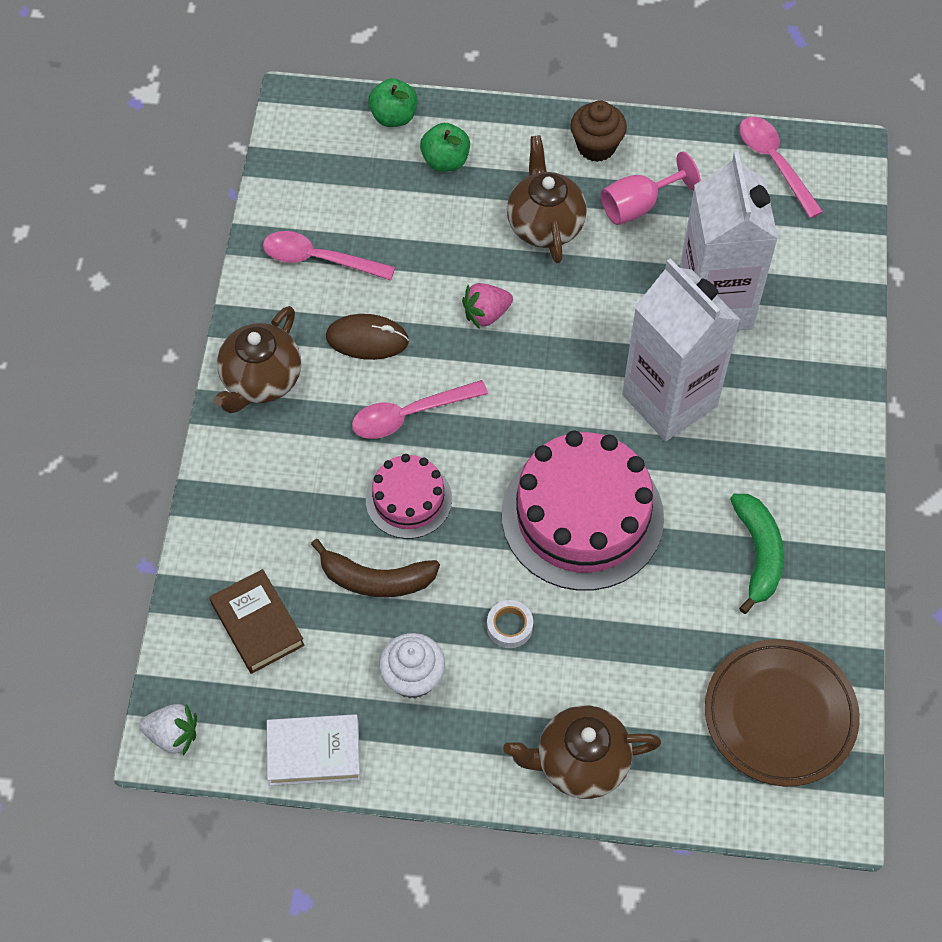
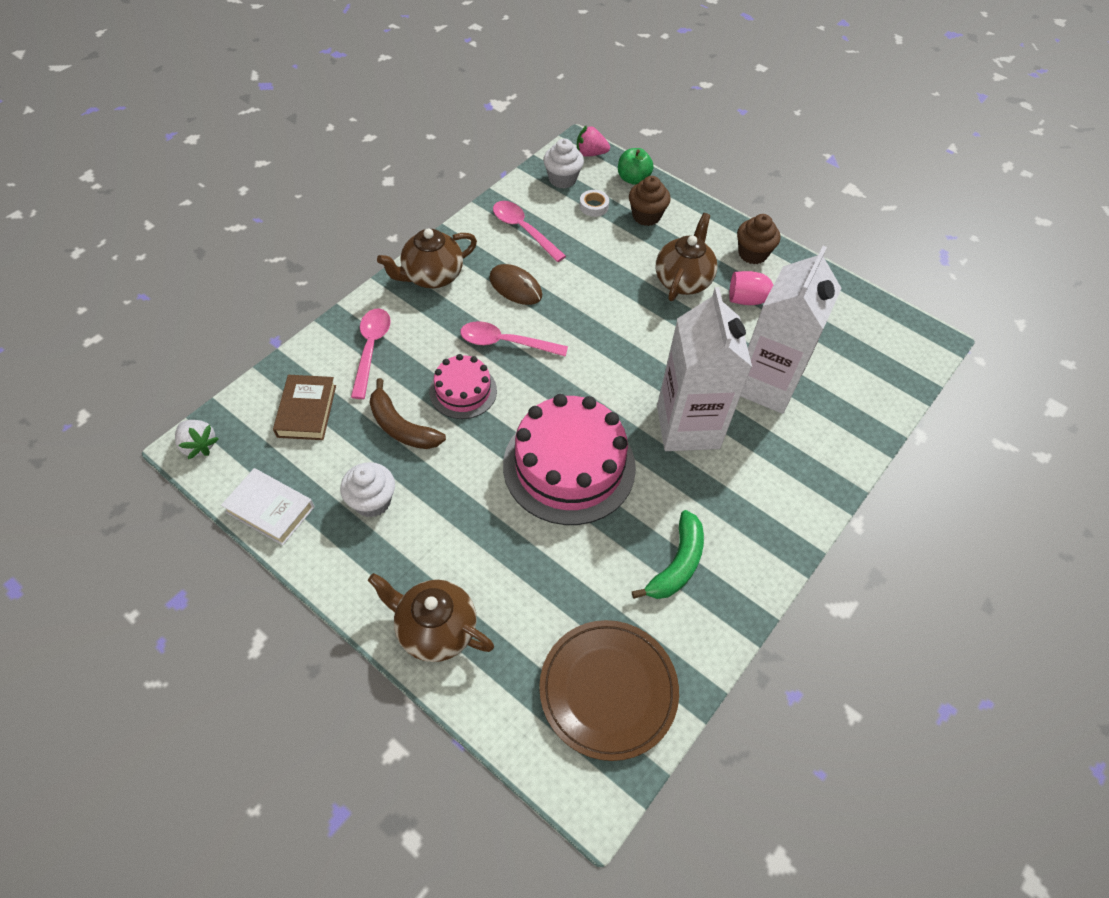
camera: 30 degrees right, 5 degrees down
(311, 163) = (562, 179): none -> white cupcake
(445, 161) = (646, 216): green apple -> brown cupcake
(486, 314) = (603, 311): pink strawberry -> pink strawberry (590, 153)
(509, 626) = (462, 507): white tape -> white tape (594, 206)
(774, 163) = (873, 321): pink spoon -> pink spoon (371, 349)

